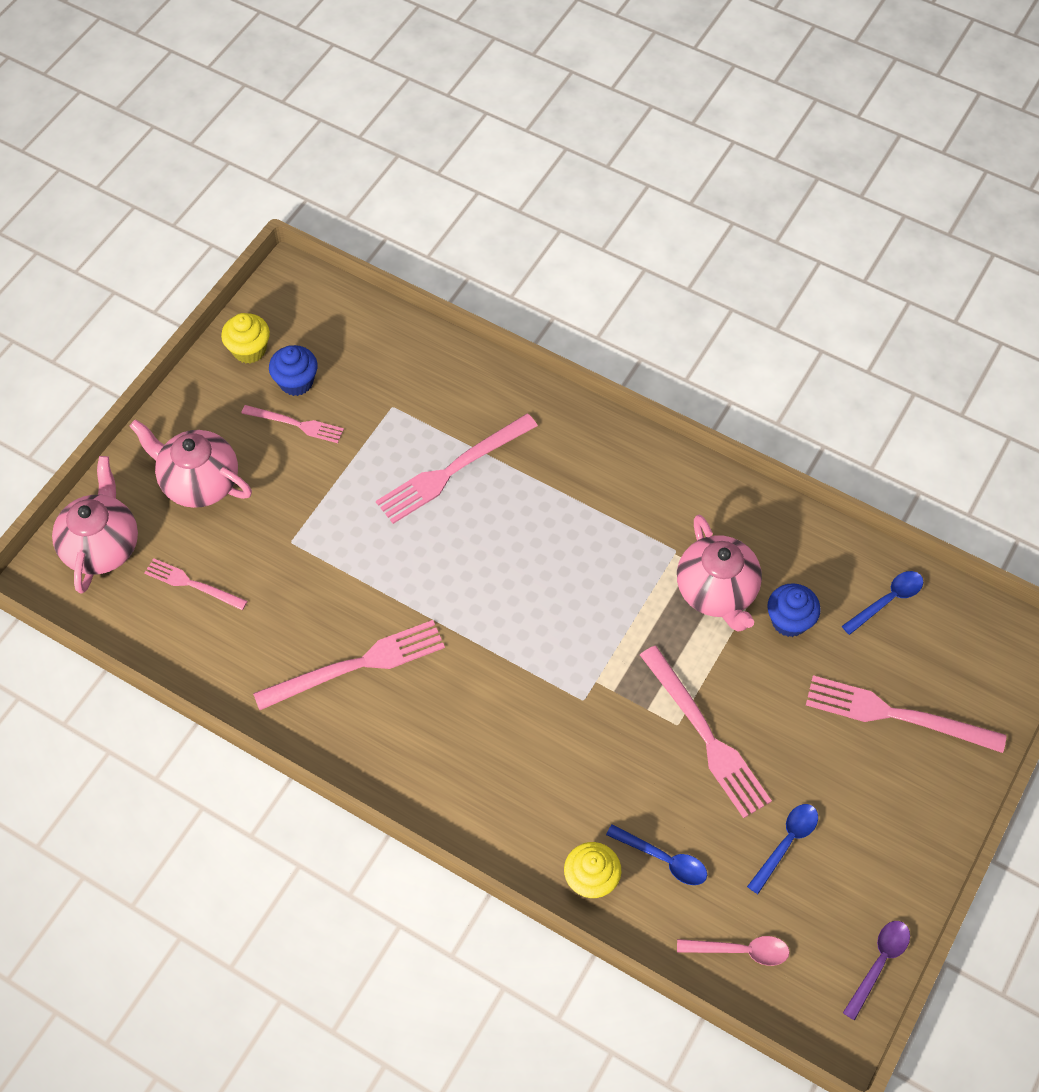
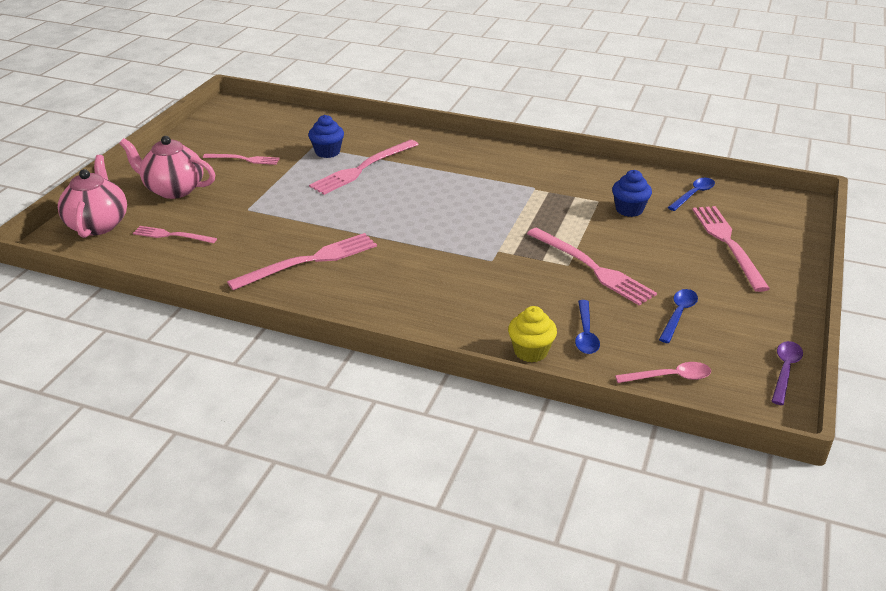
camera: 10 degrees left, 25 degrees down
(249, 350) = (205, 133): yellow cupcake -> none
(296, 382) = (241, 143): blue cupcake -> blue cupcake (327, 152)
(663, 859) = (585, 334): blue spoon -> blue spoon turned 75 degrees clockwise
(717, 592) = (571, 202): pink teapot -> none
(896, 715) = (728, 244): pink fork -> pink fork turned 75 degrees clockwise

